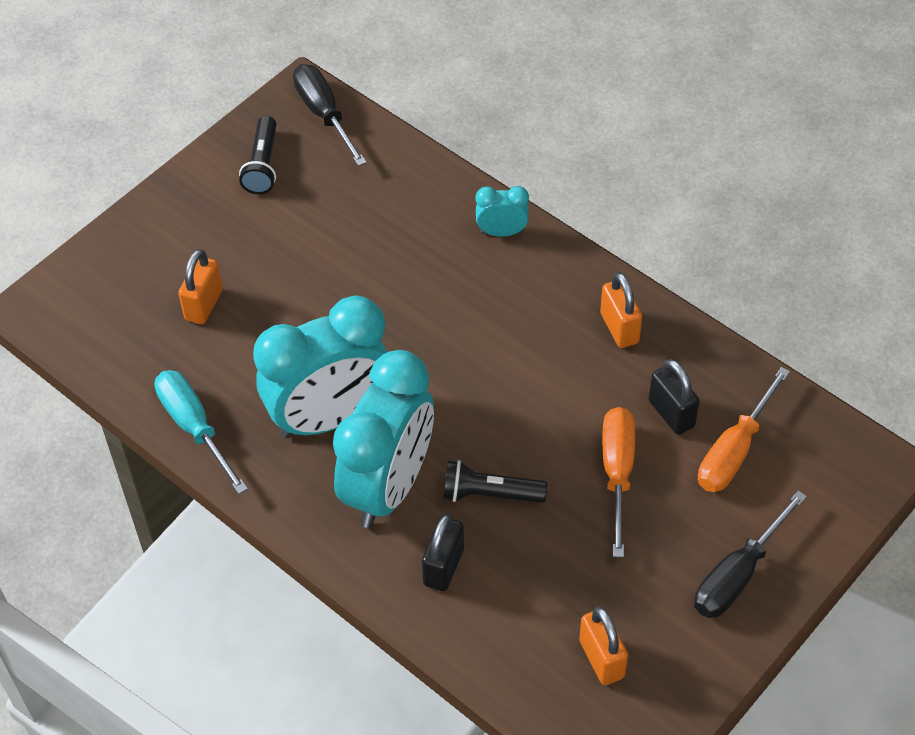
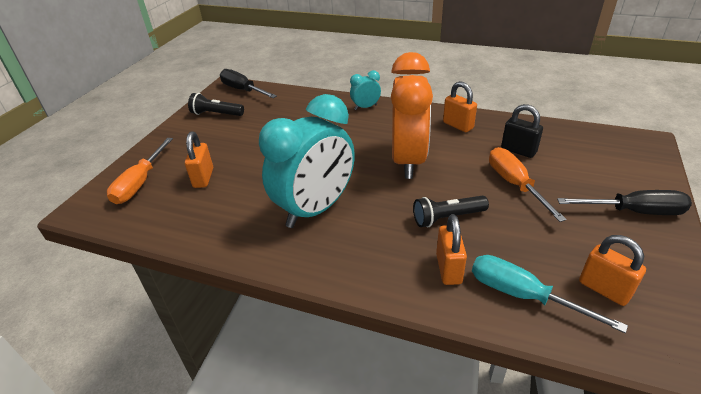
camera: 20 degrees left, 15 degrees down
(194, 427) = (221, 242): turquoise screwdriver -> turquoise screwdriver (522, 295)
(263, 165) = (216, 114): black flashlight -> black flashlight turned 120 degrees clockwise
(388, 486) = (378, 234): turquoise clock -> none
(443, 567) = (448, 269): black padlock -> orange padlock
(499, 375) = (408, 161): none -> orange clock
(734, 451) = (568, 156): orange screwdriver -> orange screwdriver (140, 183)
(737, 575) = (634, 212): black screwdriver -> black screwdriver turned 105 degrees counterclockwise

